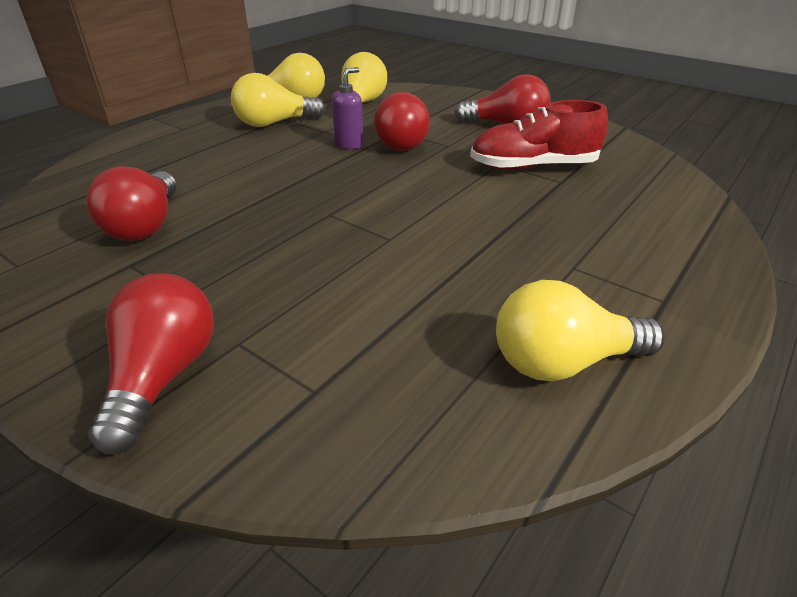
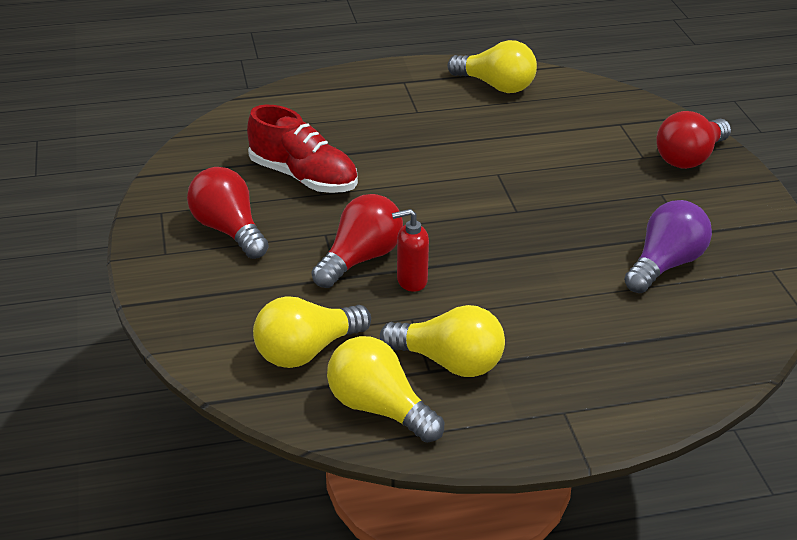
camera: 140 degrees left, 0 degrees up
(145, 225) = (665, 265): red light bulb -> purple light bulb
(349, 144) = (411, 281): purple soap dispenser -> red soap dispenser

